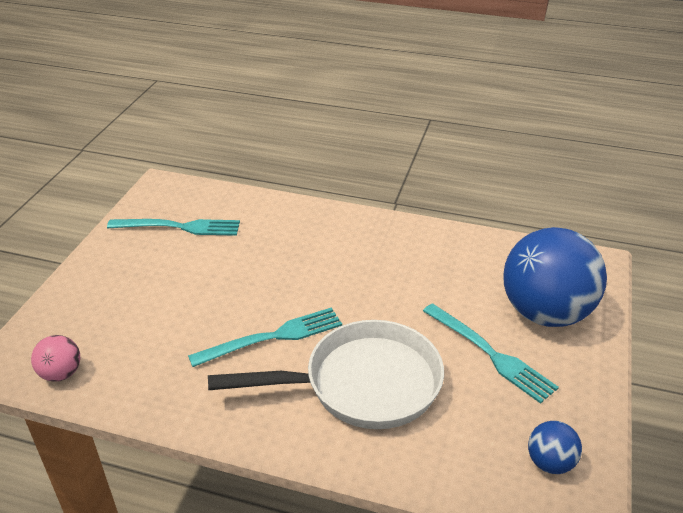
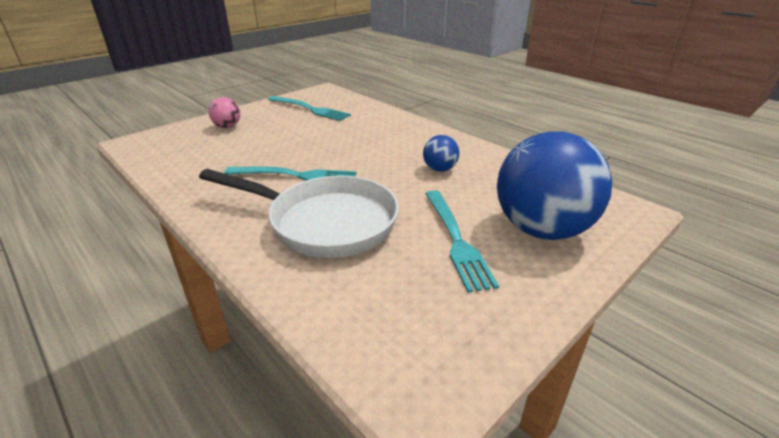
camera: 30 degrees right, 5 degrees down
(61, 373) = (153, 154): pink ball -> pink ball (227, 126)
(550, 462) = (428, 344): blue ball -> blue ball (439, 169)

